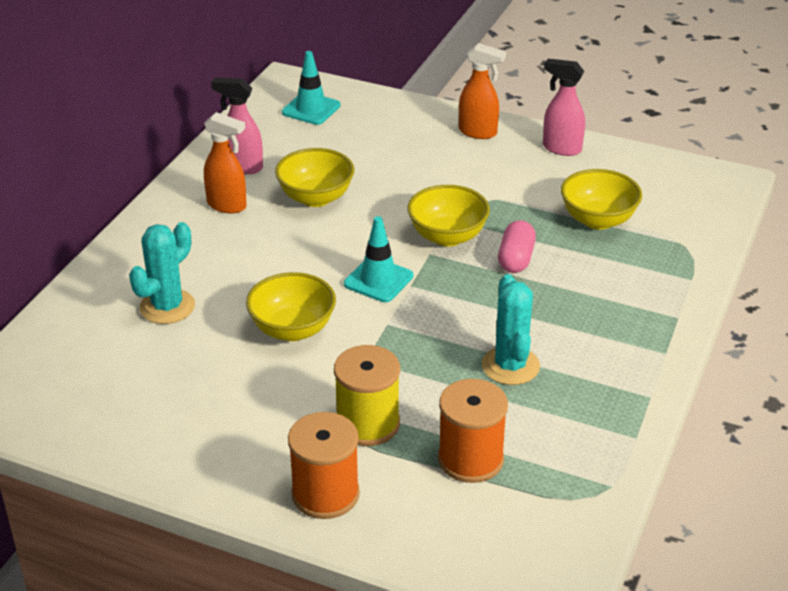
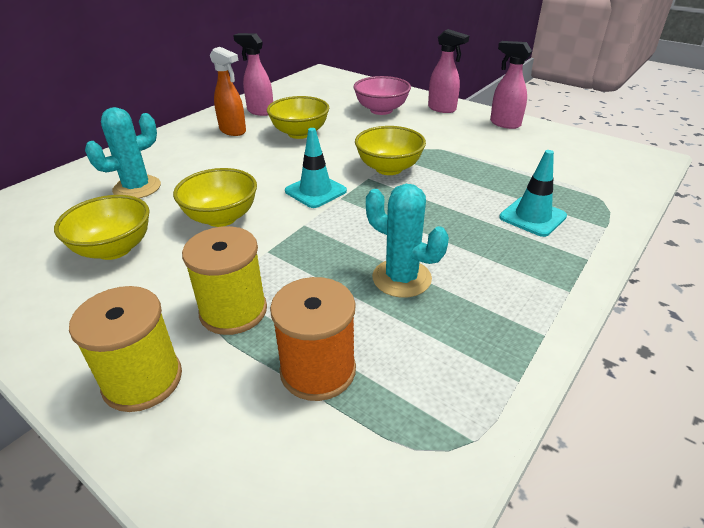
camera: 15 degrees right, 0 degrees up
(311, 109) = (328, 87): turquoise traffic cone -> turquoise traffic cone (532, 217)
(325, 494) = (142, 380): orange spool -> yellow spool
(401, 144) = (381, 110): none -> pink bowl
(478, 132) = (442, 109): orange spray bottle -> pink spray bottle
(510, 366) = (401, 278): turquoise cactus -> turquoise cactus turned 60 degrees counterclockwise
(516, 259) = (441, 191): pink capsule -> none
(598, 220) = (523, 172): yellow bowl -> yellow bowl (114, 249)

